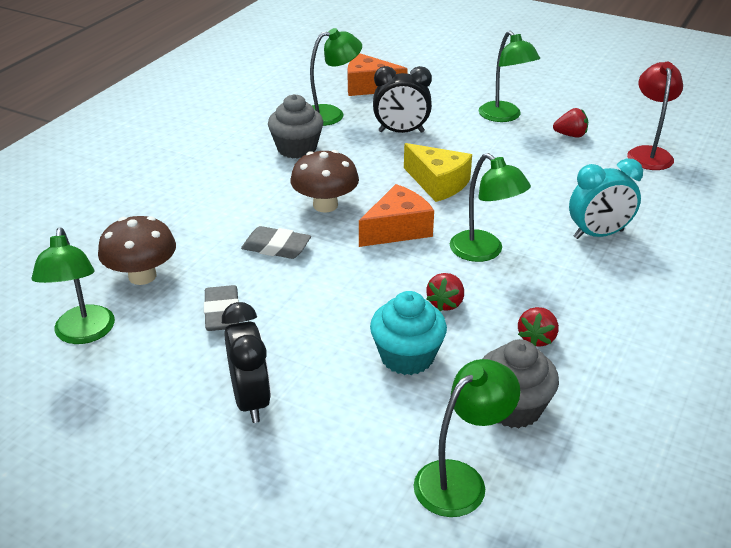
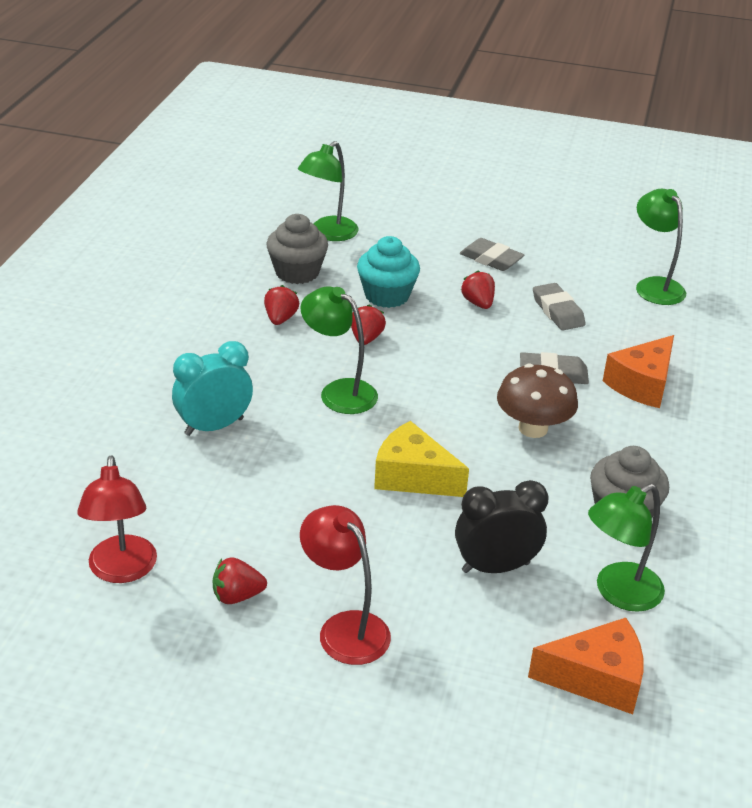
camera: 165 degrees right, 0 degrees up
(142, 276) = (654, 333): brown mushroom -> none
(251, 400) = (491, 259): black clock -> grey eraser
(305, 333) = (478, 303): none -> red strawberry
(397, 229) = (438, 407): orange cheese -> orange cheese (641, 384)
(504, 116) = (345, 628): green lamp -> red lamp

